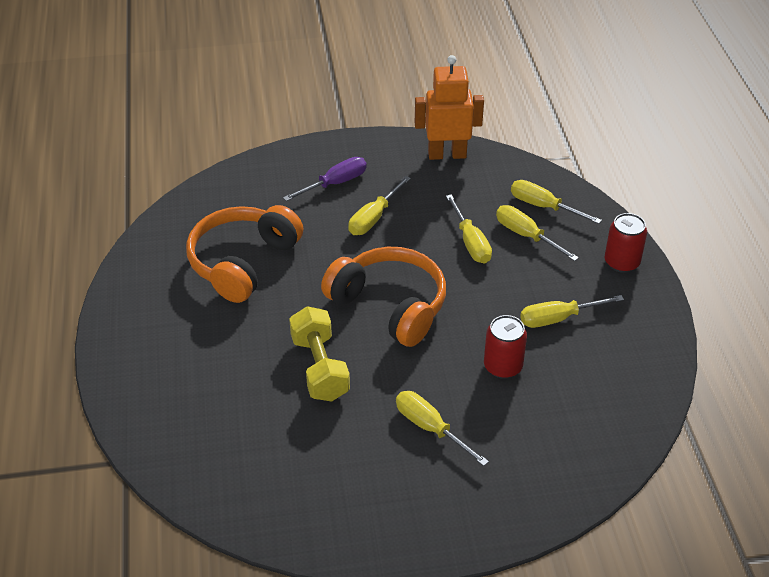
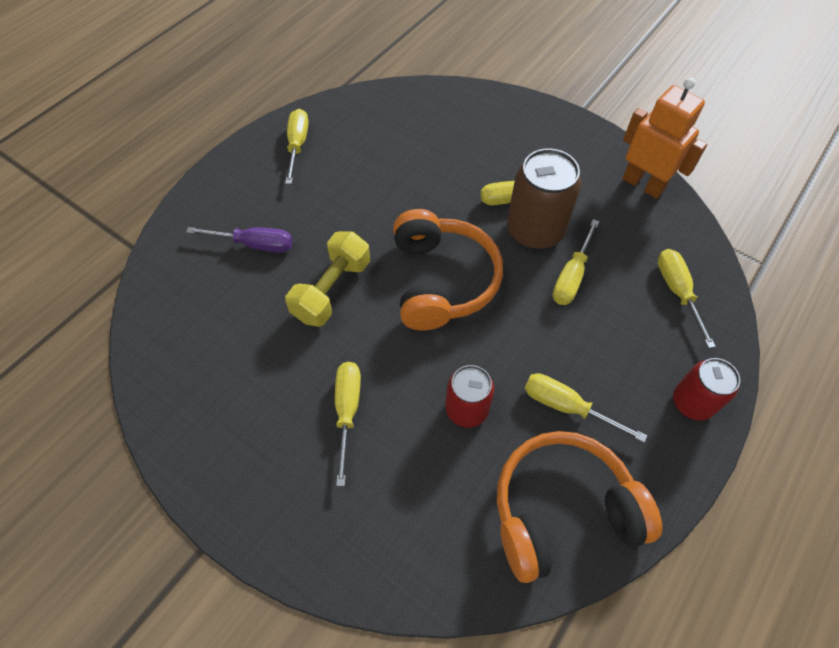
camera: 45 degrees right, 15 degrees up
(243, 262) = (381, 165): orange headphones -> orange headphones (562, 510)
(335, 183) = (521, 148): purple screwdriver -> purple screwdriver (255, 244)
(412, 230) = (535, 230): none -> brown can
(526, 236) = (628, 307): yellow screwdriver -> yellow screwdriver (297, 145)

